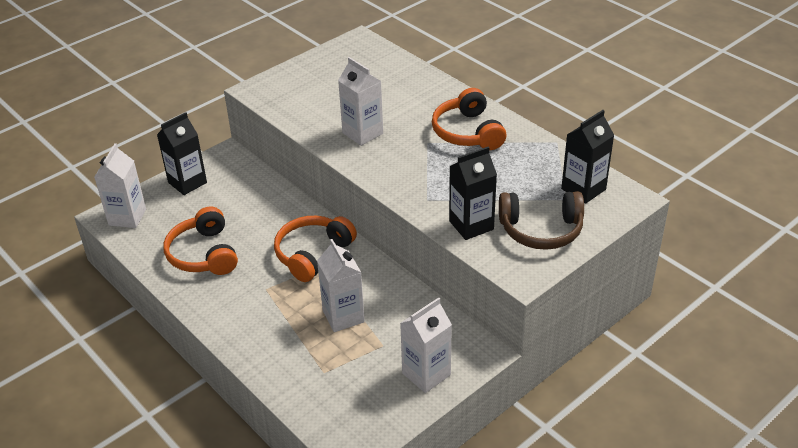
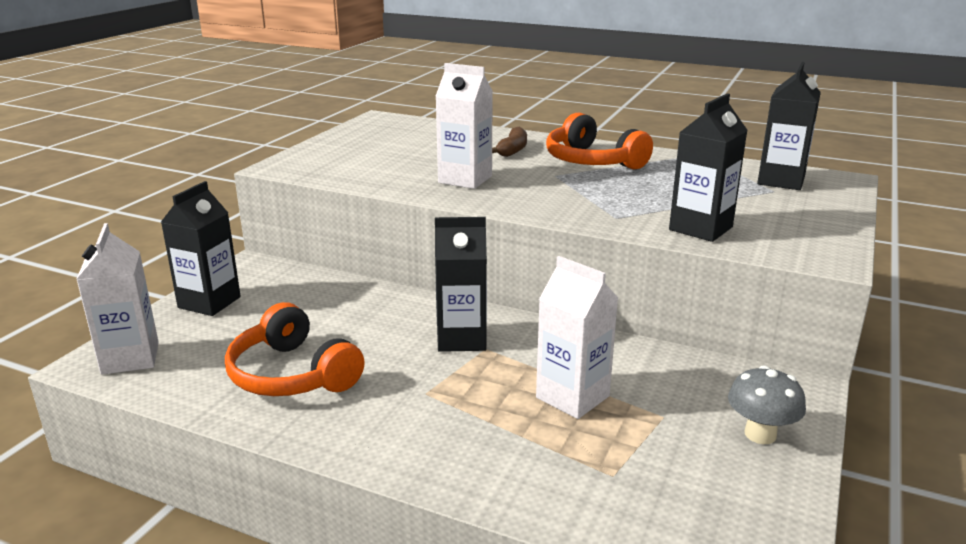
camera: 25 degrees left, 15 degrees down
(312, 254) = (461, 339): orange headphones -> black carton
(423, 104) = (512, 150): none -> brown banana
(426, 374) = (760, 434): white carton -> grey mushroom
(541, 230) = (786, 218): brown headphones -> none

